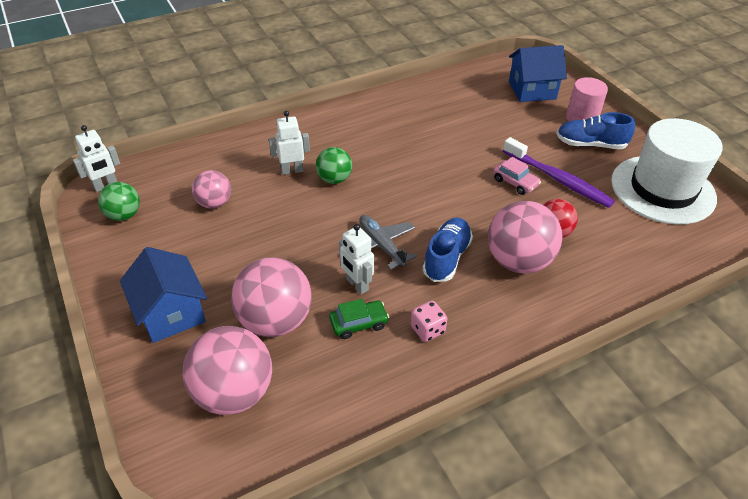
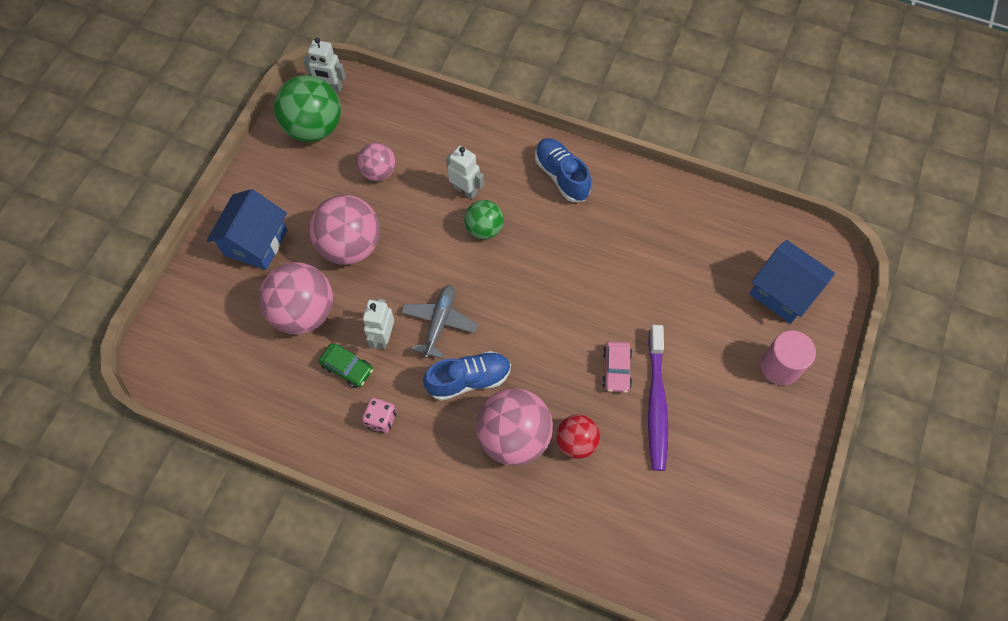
camera: 50 degrees right, 20 degrees up
(124, 215) = (314, 128): green ball -> green ball, size x1.73
(234, 392) = (226, 338): pink ball -> pink ball (350, 246)
(590, 144) = (741, 400): blue shoe -> blue shoe (561, 176)
(662, 189) = (732, 504): white hat -> none

